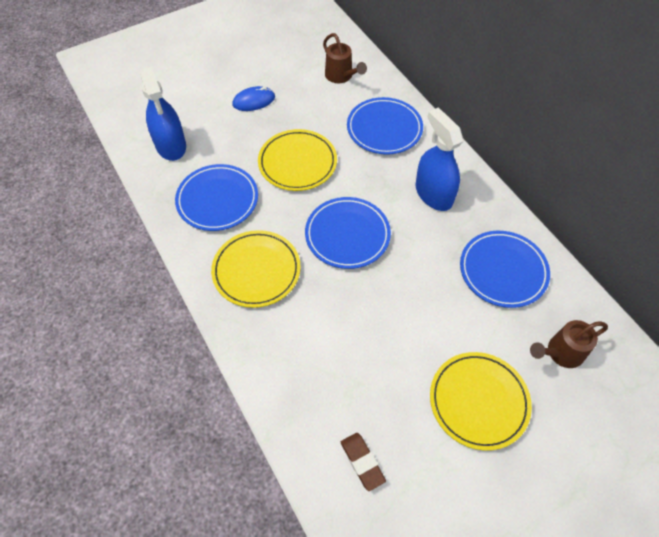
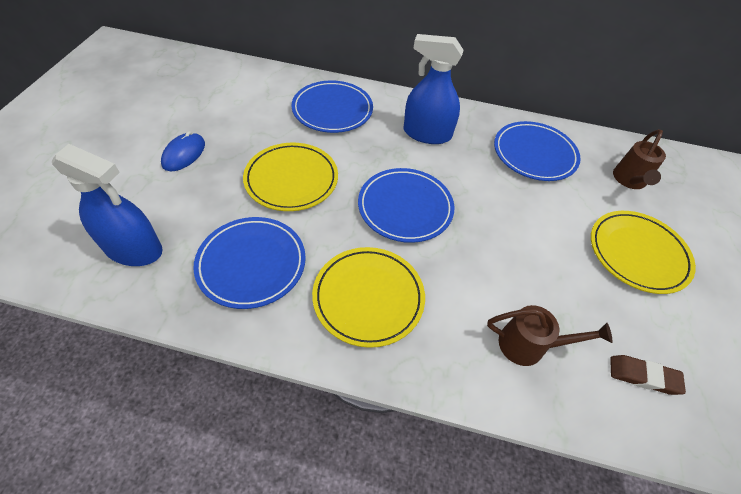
camera: 50 degrees left, 5 degrees down
(341, 76) = (247, 91): brown watering can -> brown watering can (529, 345)

